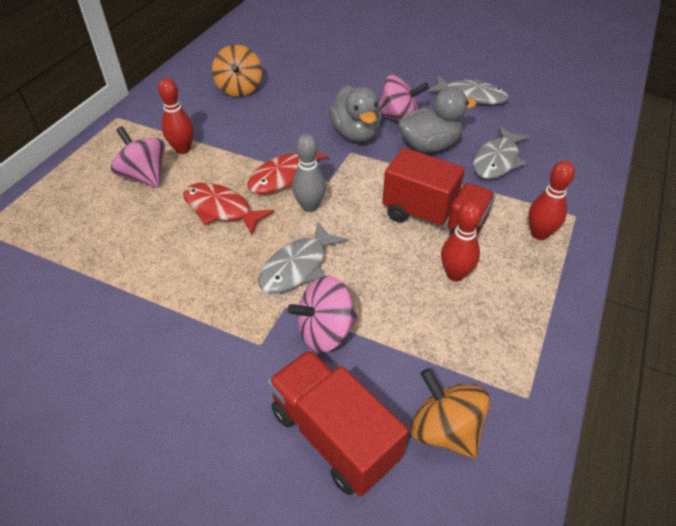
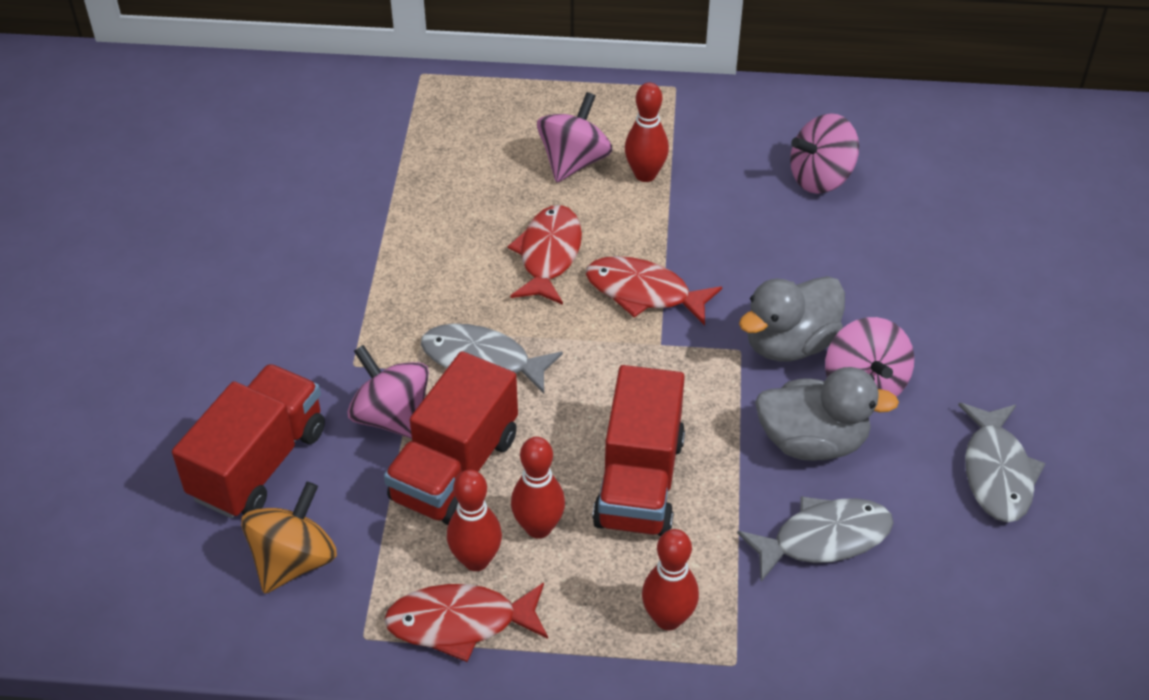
camera: 70 degrees right, 0 degrees up
(239, 88) = (821, 178): orange spinning top -> pink spinning top
(310, 206) = (597, 339): grey bowling pin -> none
(389, 305) = (455, 469): none -> red truck
(429, 145) = (812, 442): grey duck -> grey duck turned 45 degrees counterclockwise
(473, 313) = (476, 560): none -> red bowling pin
(497, 160) = (823, 539): grey fish -> grey fish turned 150 degrees clockwise
(525, 335) = (460, 623): none -> red fish

